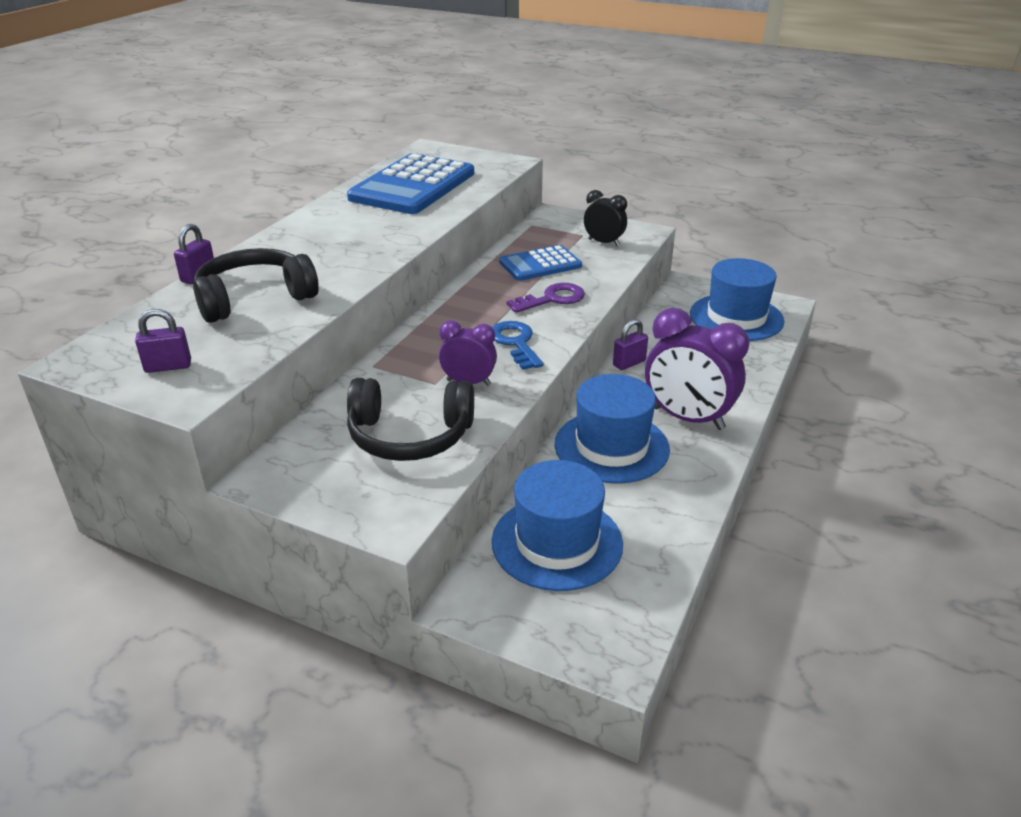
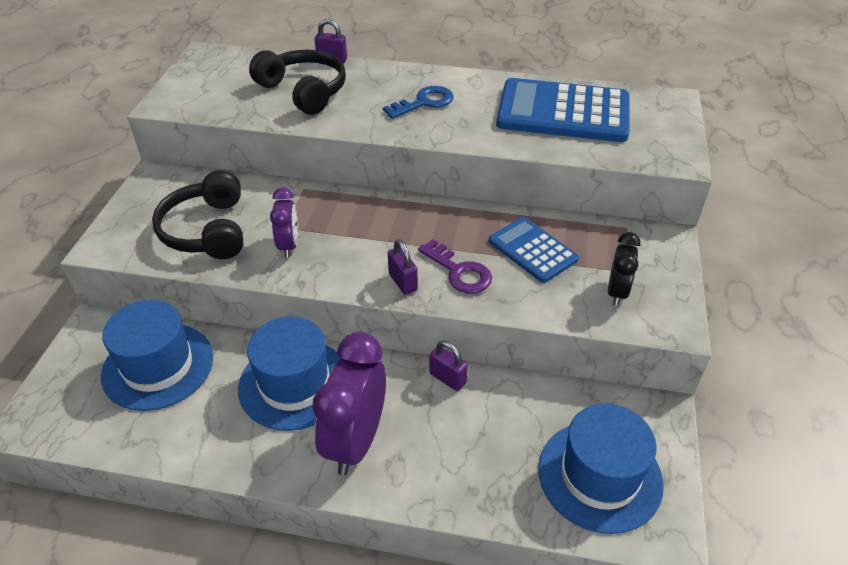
camera: 75 degrees right, 10 degrees up
(168, 366) = (201, 86): purple padlock -> purple padlock (403, 282)
(515, 343) = (363, 261): blue key -> blue key (424, 102)

